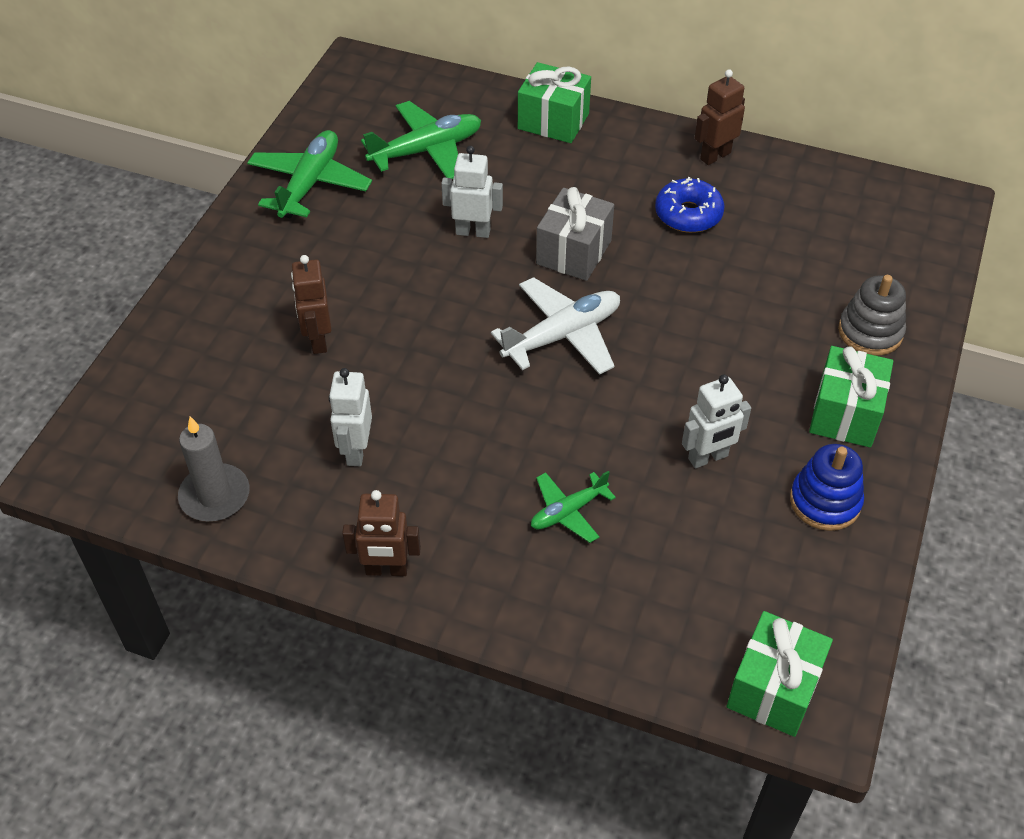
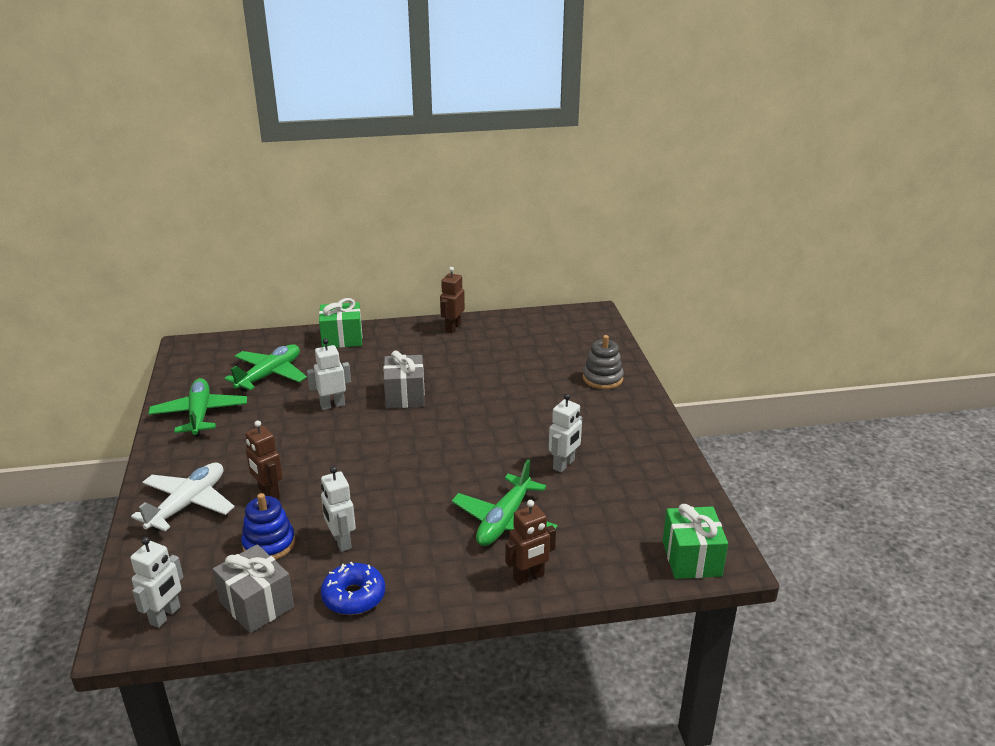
camera: 30 degrees left, 20 degrees down
(117, 464) = (165, 616): none -> white robot
(215, 496) = (257, 604): grey candle -> grey gift
(386, 570) = (412, 596): brown robot -> brown robot (529, 577)
(562, 335) = (430, 437): white plane -> white plane (188, 504)
(568, 511) = (504, 521): green plane -> green plane, size x1.69
(688, 214) = (459, 358): blue donut -> blue donut (354, 596)
(825, 501) = (644, 461): blue stacking toy -> blue stacking toy (269, 544)
(845, 414) = (620, 418): green gift -> none

